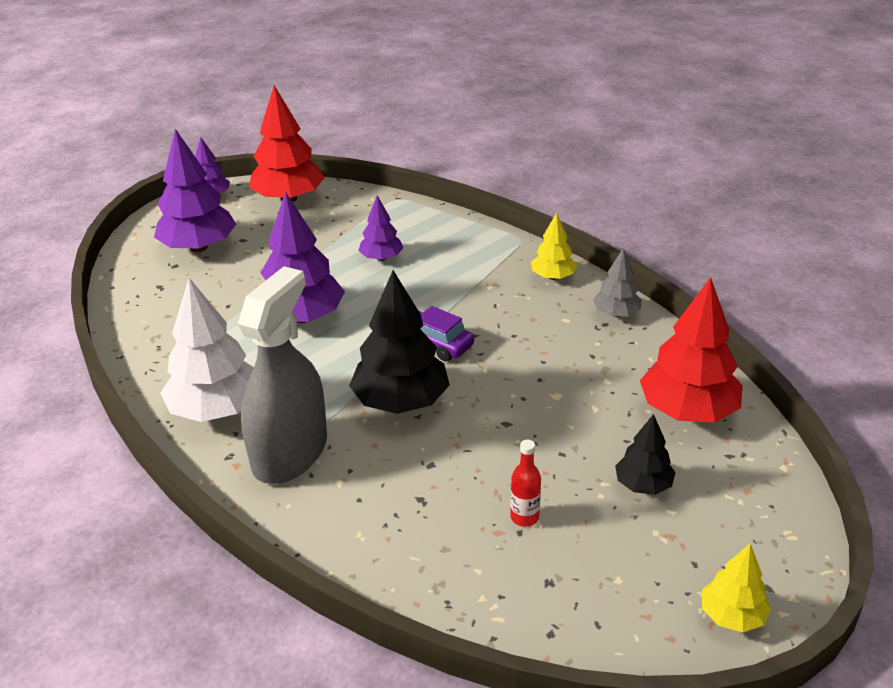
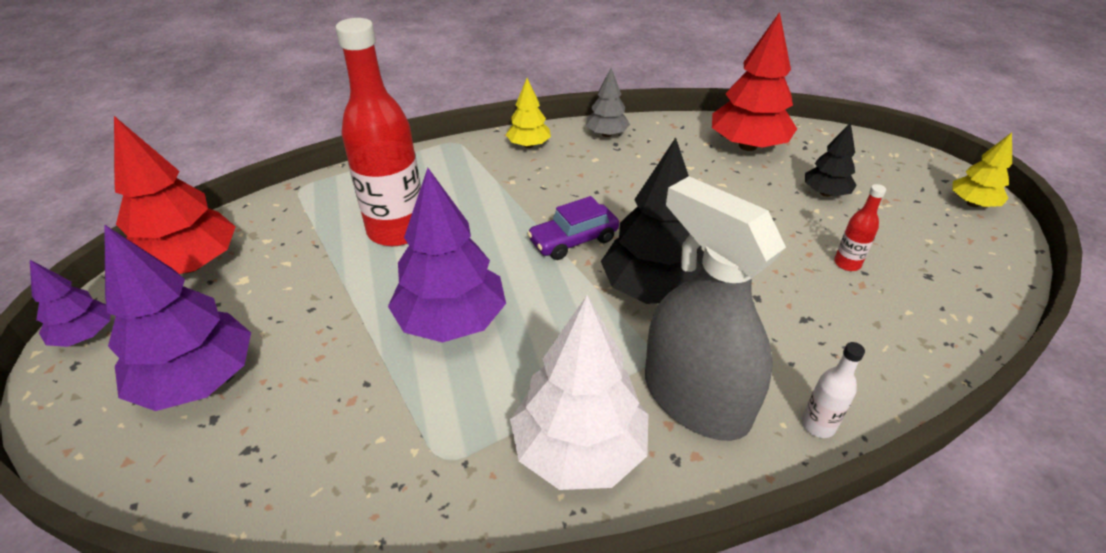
camera: 65 degrees left, 5 degrees up
(296, 524) = (818, 425): none -> white bottle
(381, 258) = (397, 230): purple tree -> red bottle

